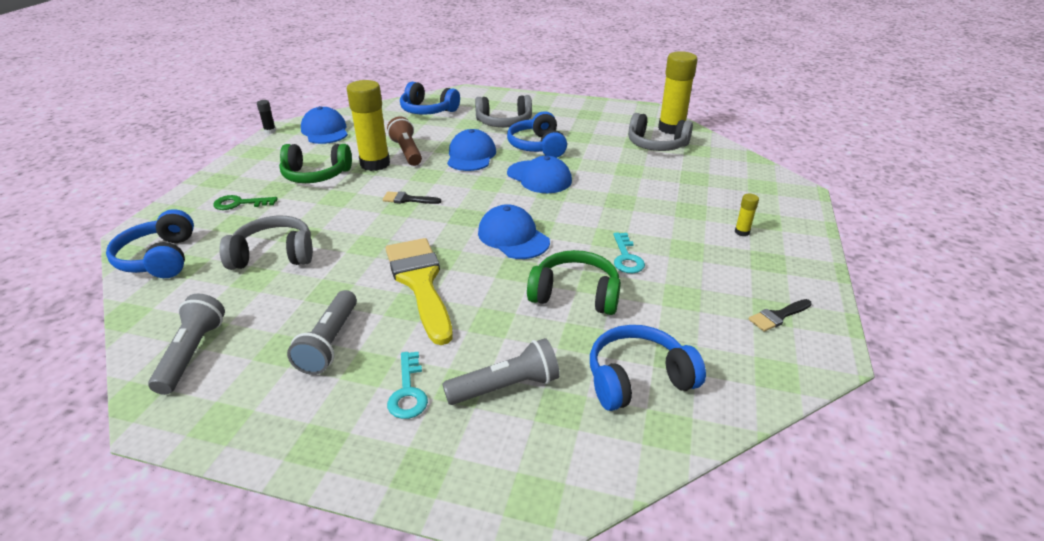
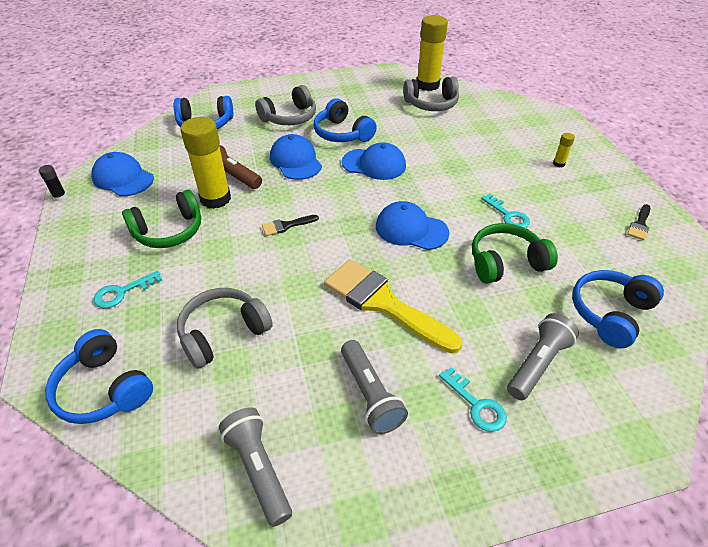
camera: 30 degrees left, 10 degrees up
(239, 203) = (122, 292): green key -> turquoise key

